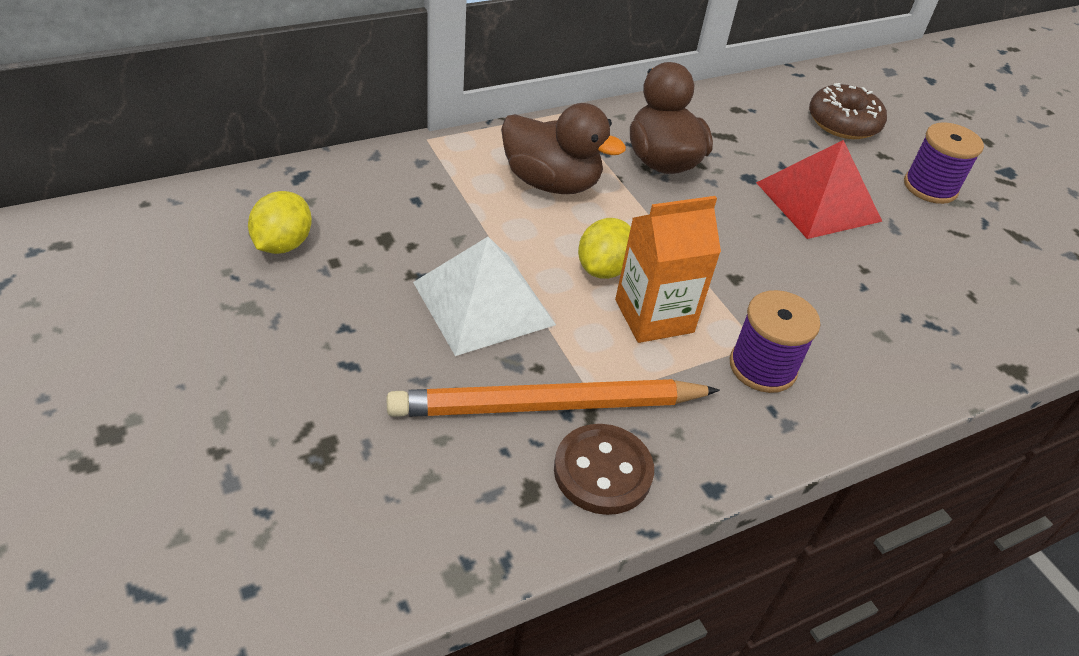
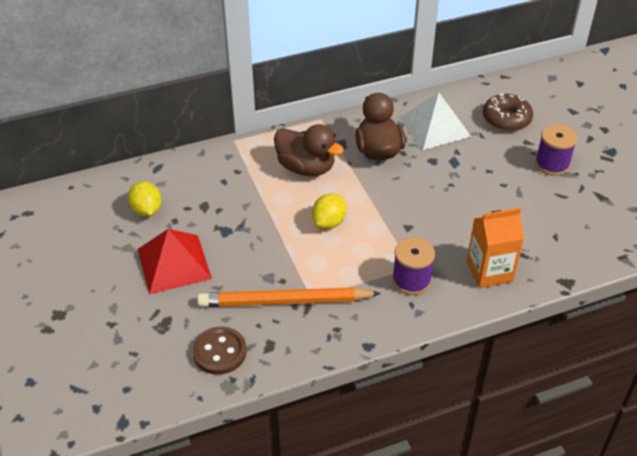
camera: 10 degrees right, 0 degrees up
(283, 244) = (146, 210): yellow lemon -> yellow lemon turned 45 degrees counterclockwise
(483, 303) = (256, 244): white pyramid -> white pyramid (434, 127)
(602, 471) = (309, 336): brown button -> brown button (219, 352)
(654, 316) = (353, 251): orange carton -> orange carton (489, 272)
(818, 201) = (473, 176): red pyramid -> red pyramid (174, 263)

